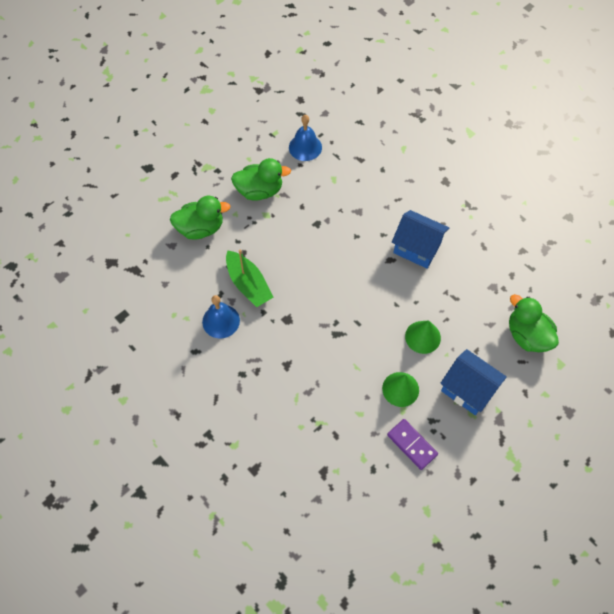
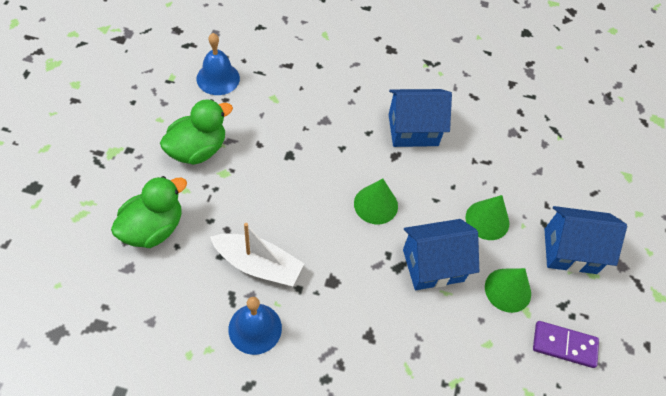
camera: 40 degrees left, 5 degrees down
(248, 284) = (258, 265): green boat -> white boat
(351, 286) = (375, 204): none -> green cone
(361, 345) = (433, 265): none -> blue house
(527, 335) = (579, 164): green duck -> none

